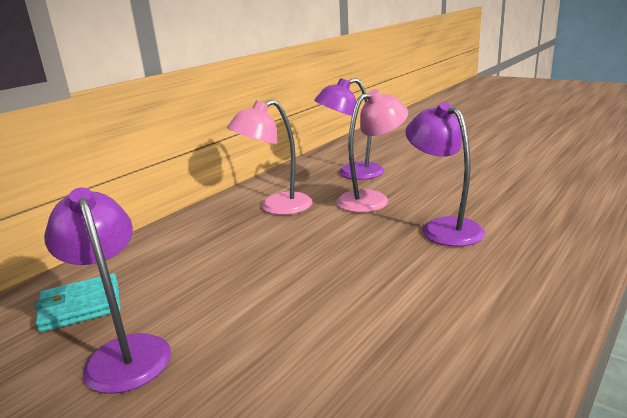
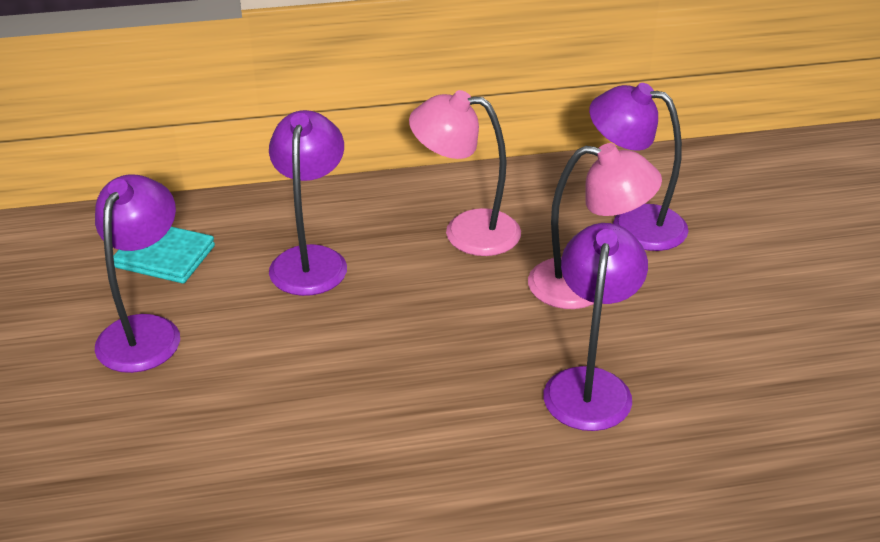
camera: 40 degrees right, 15 degrees up
(201, 257) = (311, 260): none -> purple lamp

